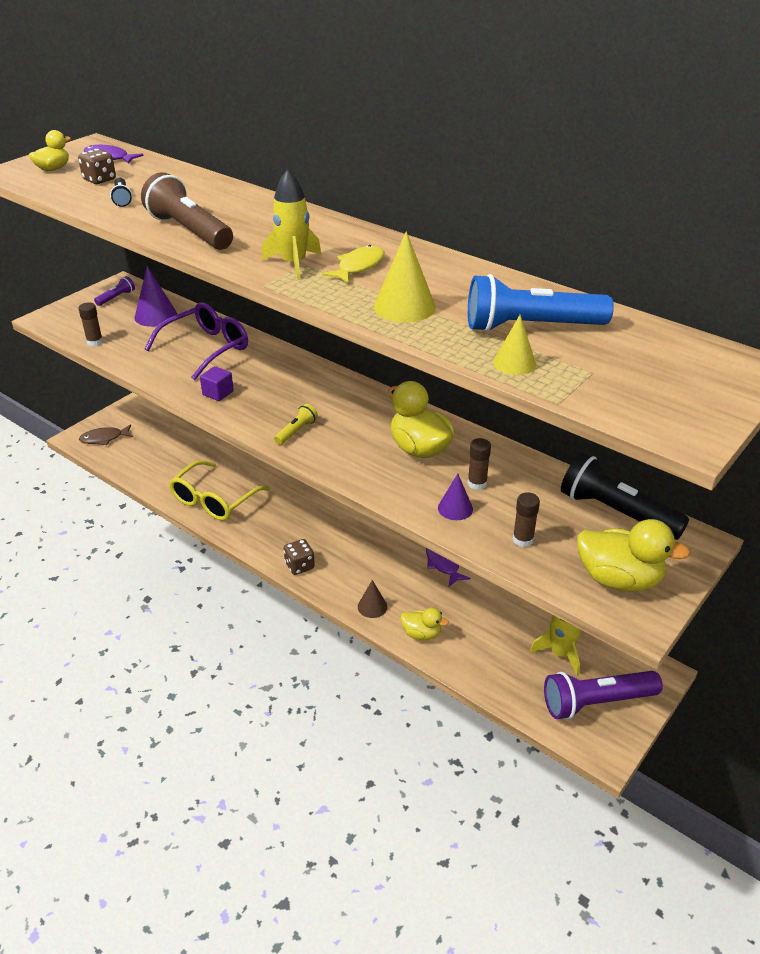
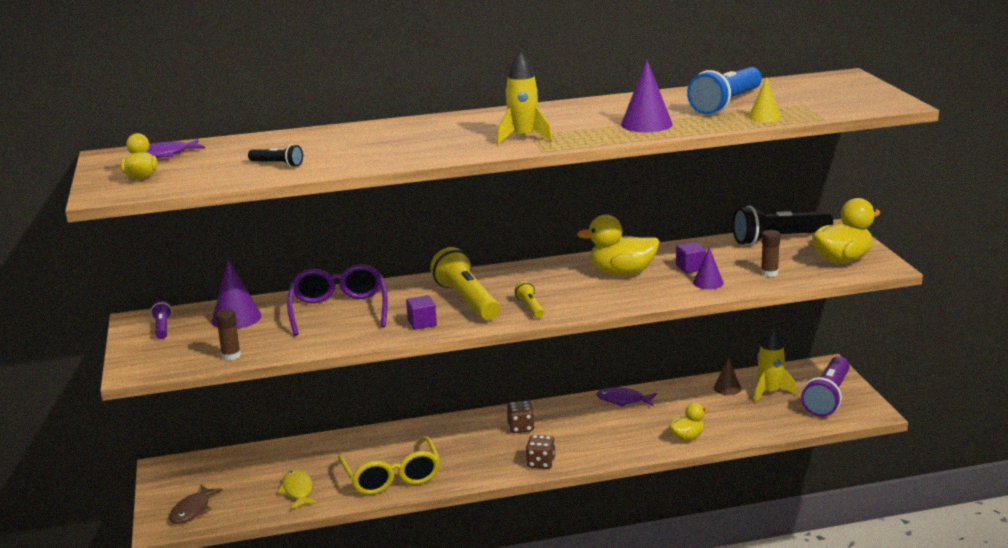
camera: 50 degrees left, 15 degrees down
(99, 180) = (212, 165): brown dice -> brown dice (521, 428)
(189, 231) = (398, 155): brown flashlight -> none
(279, 395) = (467, 300): none -> yellow flashlight
(358, 266) = (563, 123): yellow fish -> yellow fish (298, 490)
(372, 606) = (632, 447): brown cone -> brown cone (727, 388)
(404, 307) = (646, 124): yellow cone -> purple cone
(477, 483) = (690, 268): brown glue stick -> purple cube

